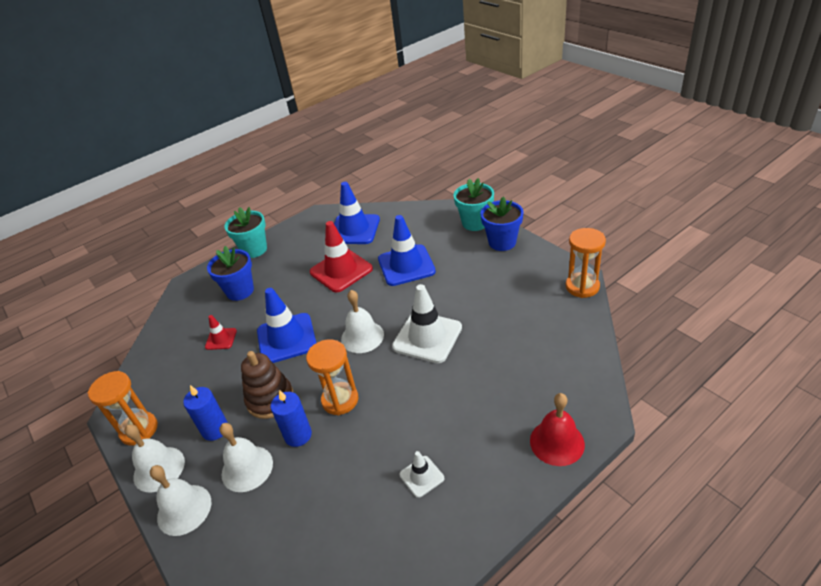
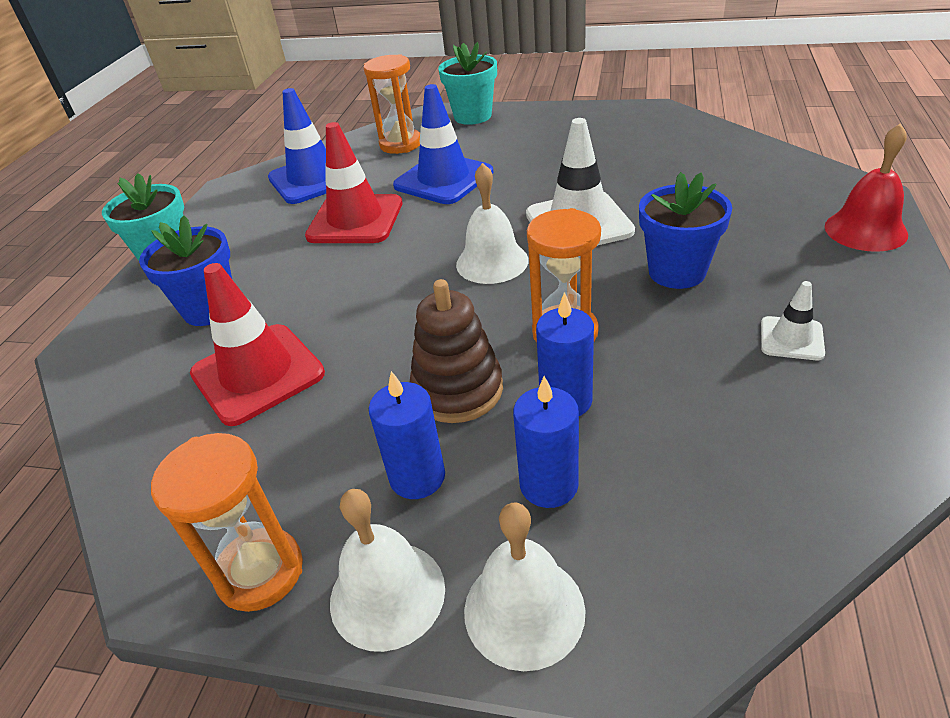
camera: 40 degrees left, 0 degrees up
(221, 339) = (257, 374): red traffic cone -> red traffic cone, size x2.00
(247, 468) = (549, 485): white bell -> blue candle
(286, 338) = (377, 317): blue traffic cone -> none
(502, 242) = (531, 118): blue flower pot -> blue flower pot (677, 272)
(582, 287) = (675, 115): orange hourglass -> orange hourglass (401, 144)

